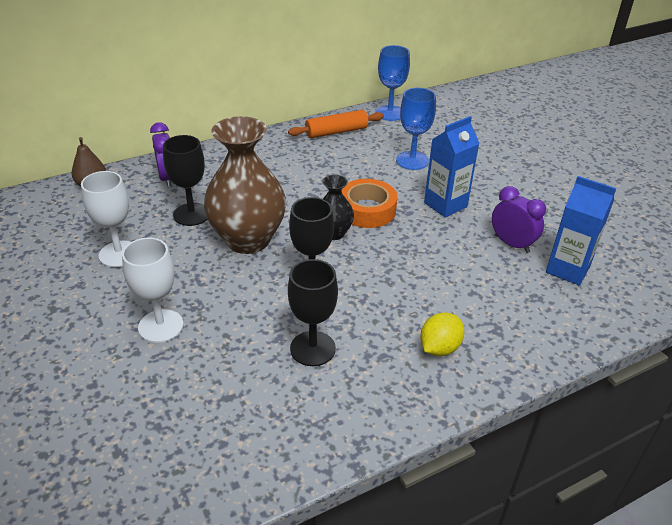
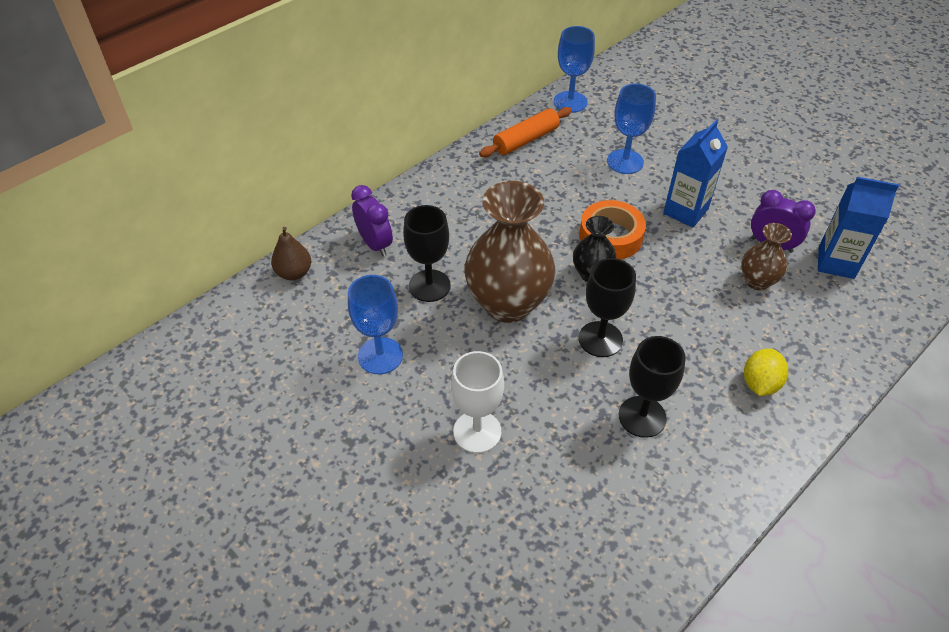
camera: 15 degrees left, 10 degrees up
(119, 254) = (380, 356): white goblet -> blue goblet
(482, 268) = (757, 281): none -> brown vase

